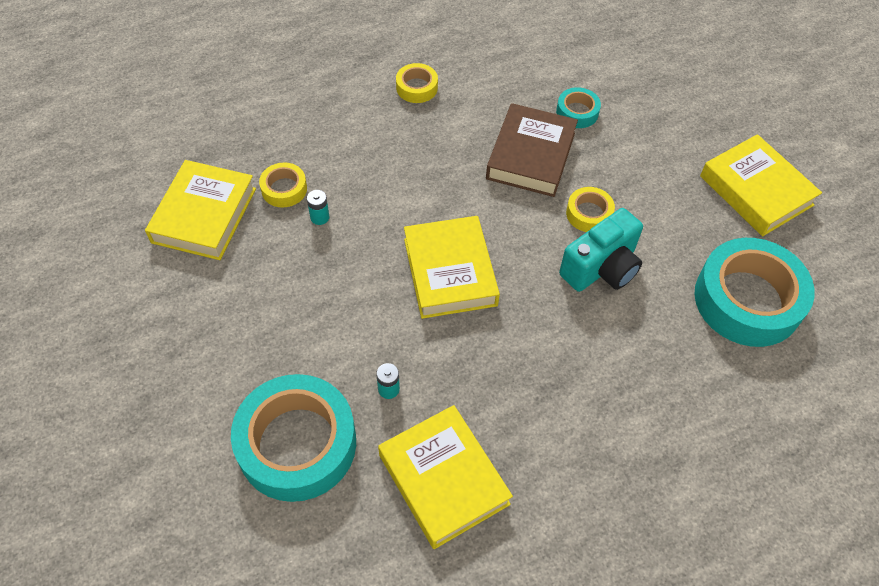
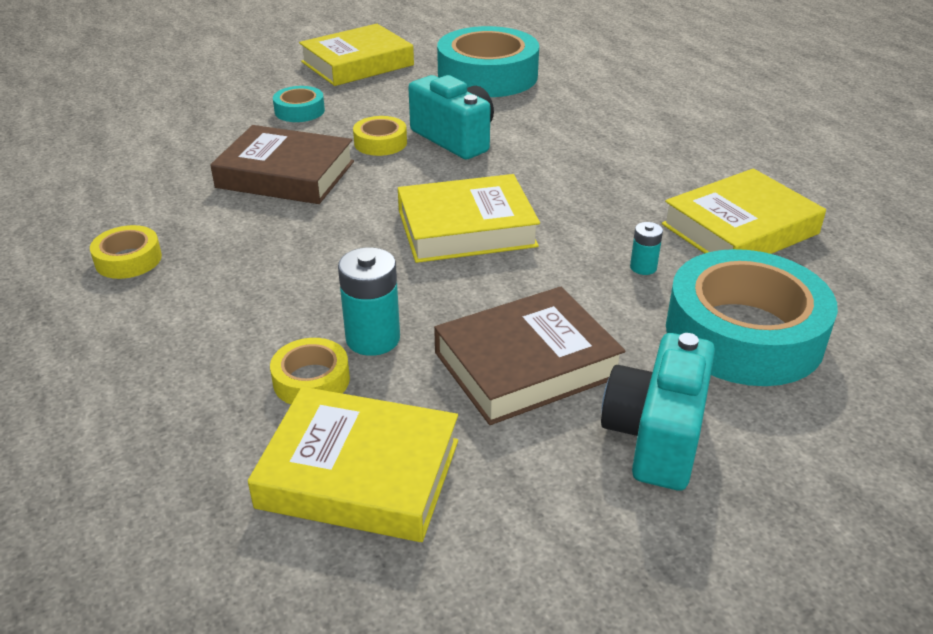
camera: 90 degrees left, 20 degrees down
(203, 364) = (656, 436): none -> turquoise camera
(282, 300) = (526, 364): none -> brown book
(319, 217) = (373, 339): turquoise battery -> turquoise battery, size x1.83
(577, 112) = (221, 145): turquoise tape -> turquoise tape (299, 111)

